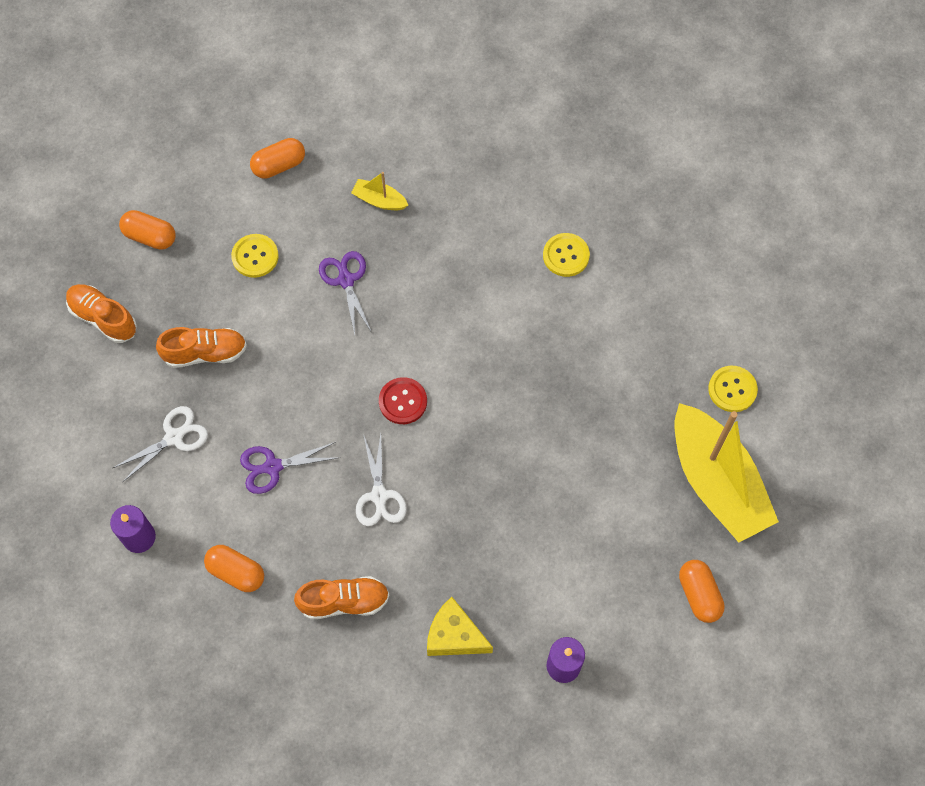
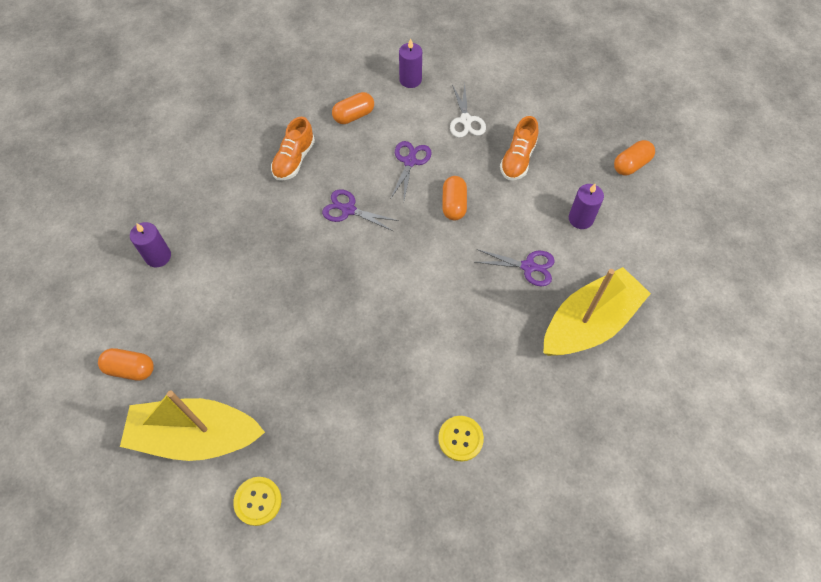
camera: 120 degrees right, 5 degrees down
(103, 318) = (577, 117): orange shoe -> none
(255, 256) = (580, 219): yellow button -> purple candle
(279, 165) = (657, 268): orange capsule -> orange capsule (454, 204)
(379, 200) = (589, 323): yellow boat -> yellow boat, size x2.38
(379, 496) = (348, 210): white scissors -> purple scissors
(403, 401) = (407, 256): red button -> none
(454, 636) = (226, 206): yellow cheese -> none

